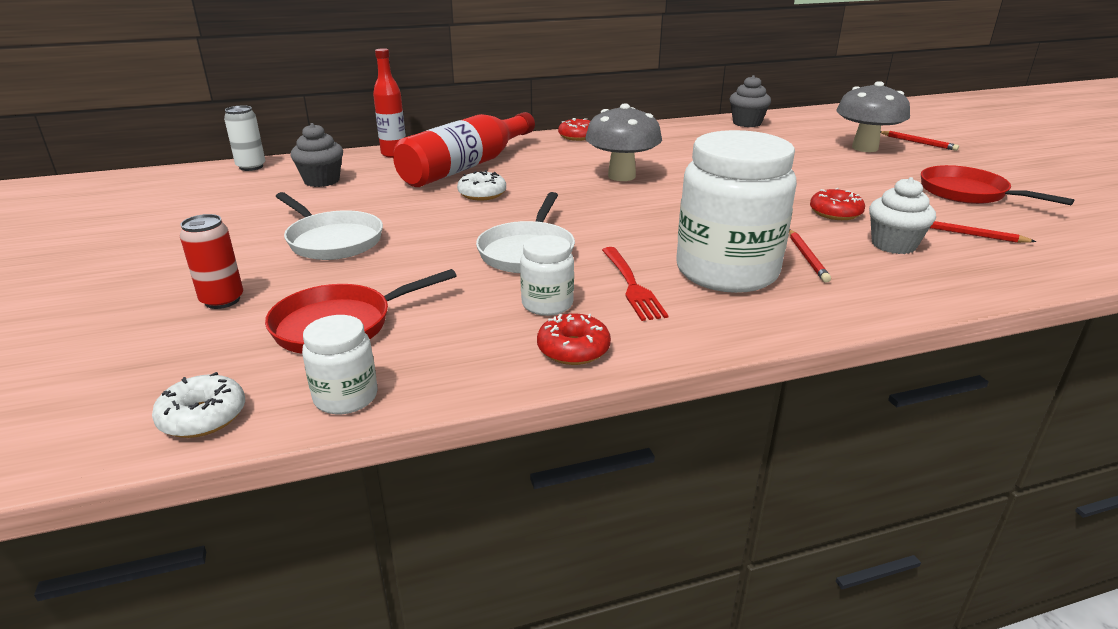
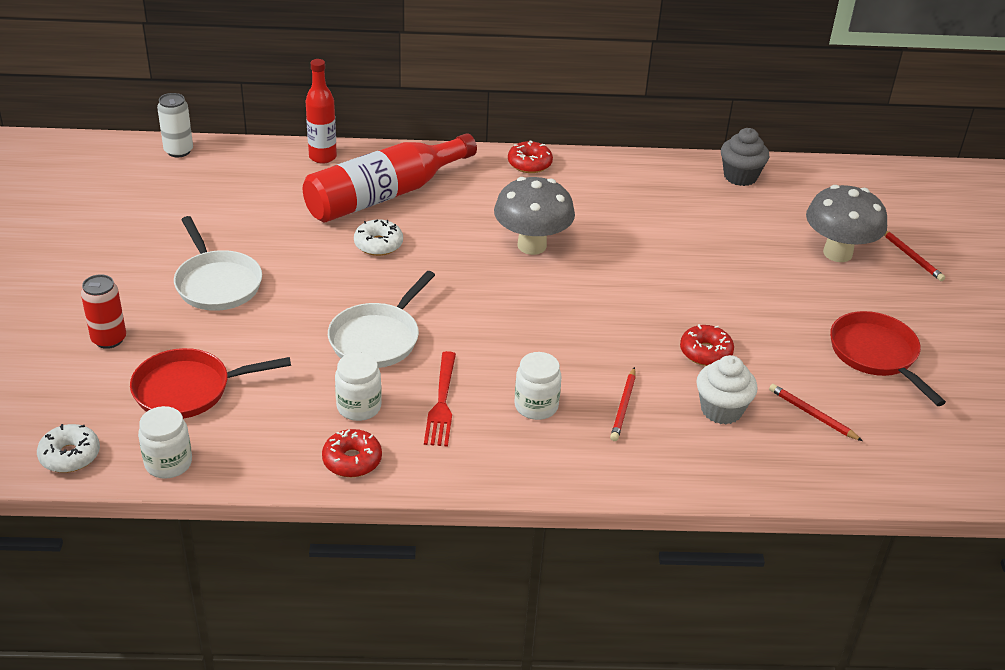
camera: 15 degrees right, 10 degrees up
(322, 181) = (237, 189): grey cupcake -> none
(727, 271) = (536, 406): white jar -> white jar, size x0.47

